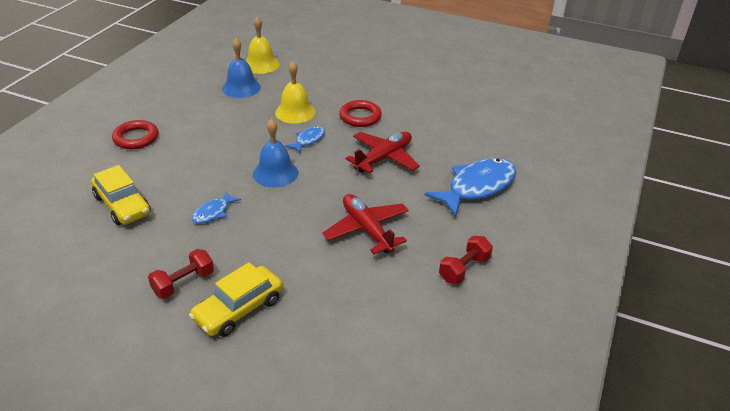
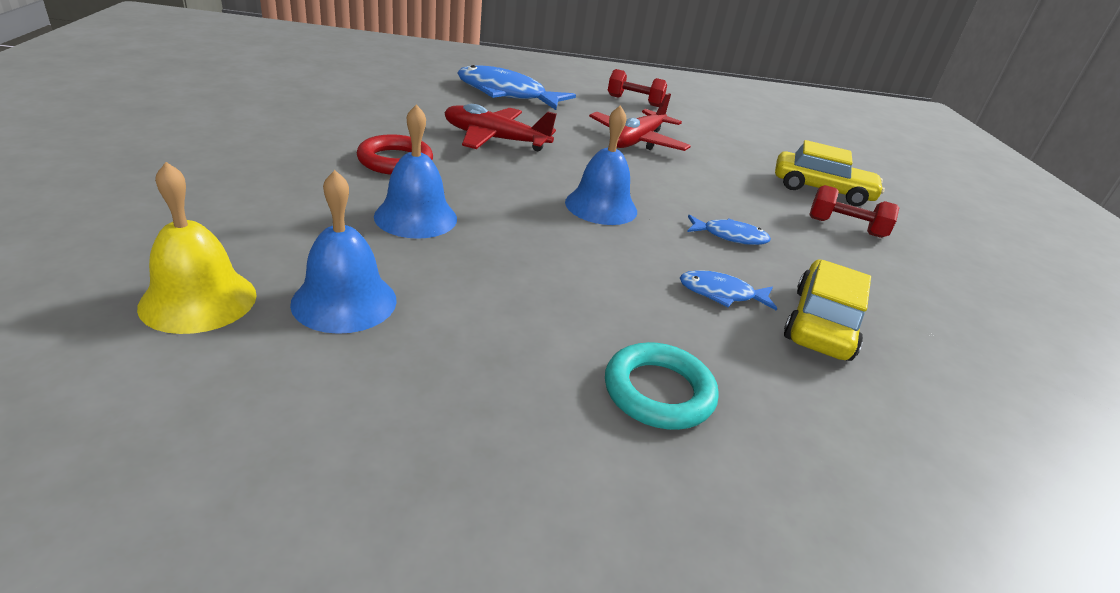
camera: 120 degrees left, 5 degrees down
(136, 138) = (658, 392): red ring -> turquoise ring
(295, 112) = (416, 217): yellow bell -> blue bell
(308, 140) = (495, 193): blue fish -> blue fish (721, 294)

